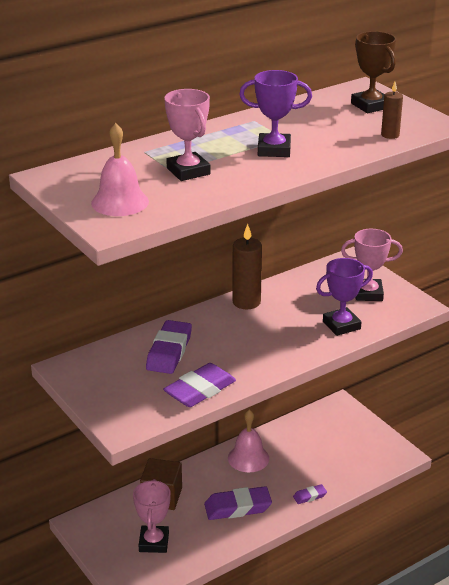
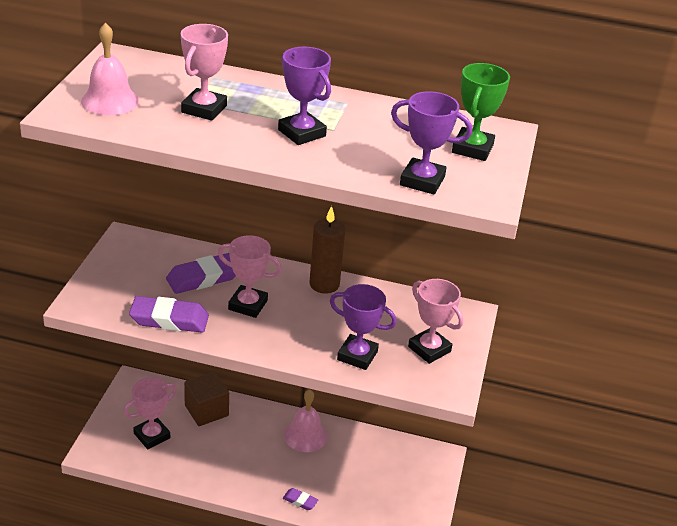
camera: 45 degrees right, 5 degrees up
(228, 346) = (248, 305): none -> pink trophy
(238, 507) = (239, 462): purple eraser -> none
(370, 105) = (472, 149): brown trophy -> green trophy
(390, 135) = (422, 181): brown candle -> purple trophy

